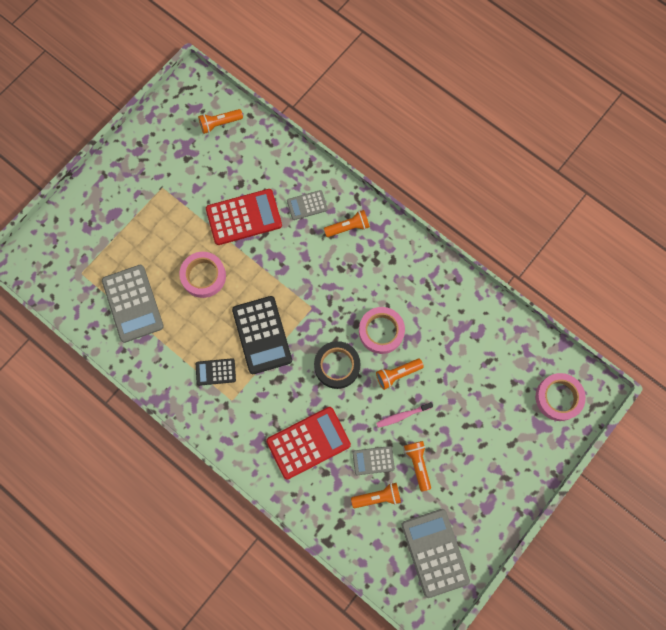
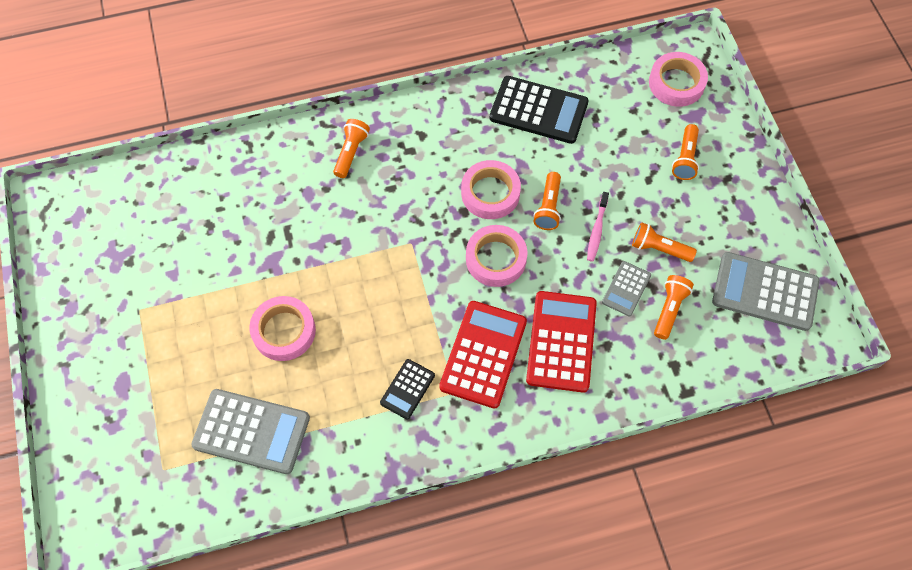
camera: 55 degrees left, 10 degrees down
(219, 124) = (120, 202): orange flashlight -> orange flashlight (685, 158)
(244, 217) = (251, 246): red calculator -> red calculator (483, 354)
(262, 335) = (402, 312): black calculator -> black calculator (538, 110)
(307, 205) = (292, 175): grey calculator -> none
(337, 366) = (496, 259): black tape -> pink tape

